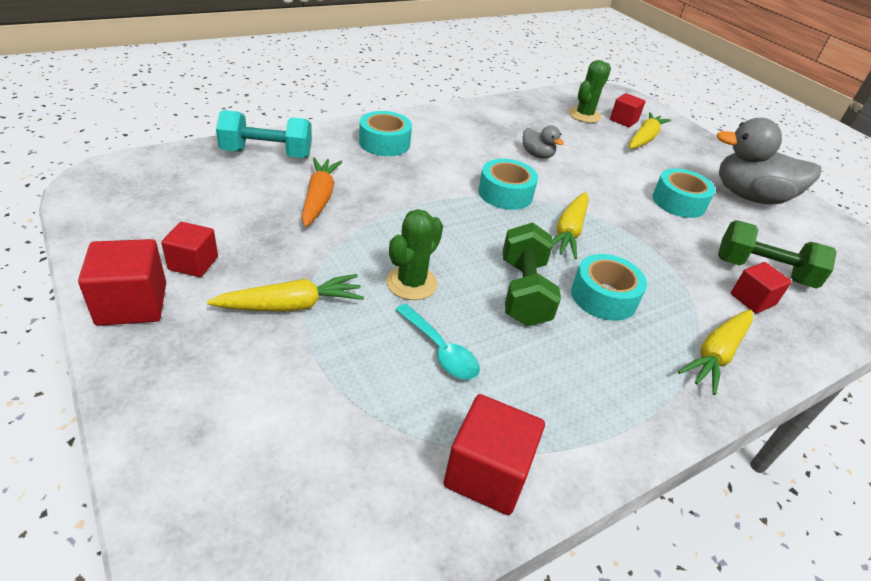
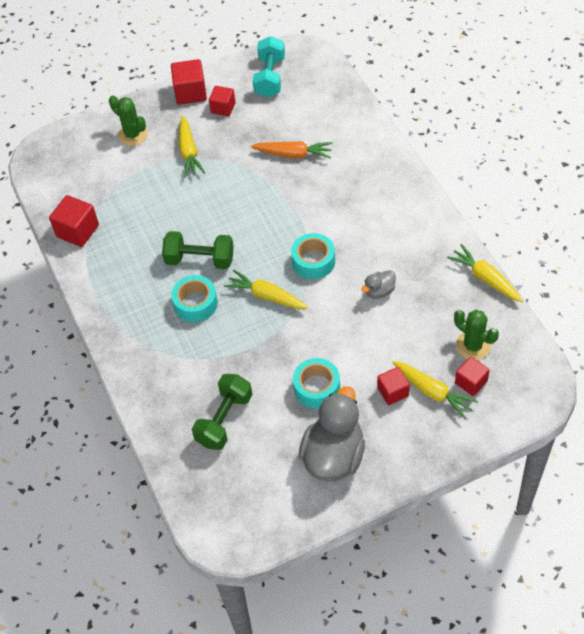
camera: 105 degrees right, 15 degrees up
(267, 154) = (347, 121): turquoise dumbbell -> turquoise dumbbell (270, 77)
(384, 143) = (378, 186): turquoise tape -> none
(411, 283) = (208, 203): green cactus -> green cactus (133, 135)
(440, 350) = (153, 216): turquoise spoon -> none
(716, 355) = (142, 354): yellow carrot -> yellow carrot (485, 278)
(752, 299) = (193, 398): red cube -> red cube (393, 392)

